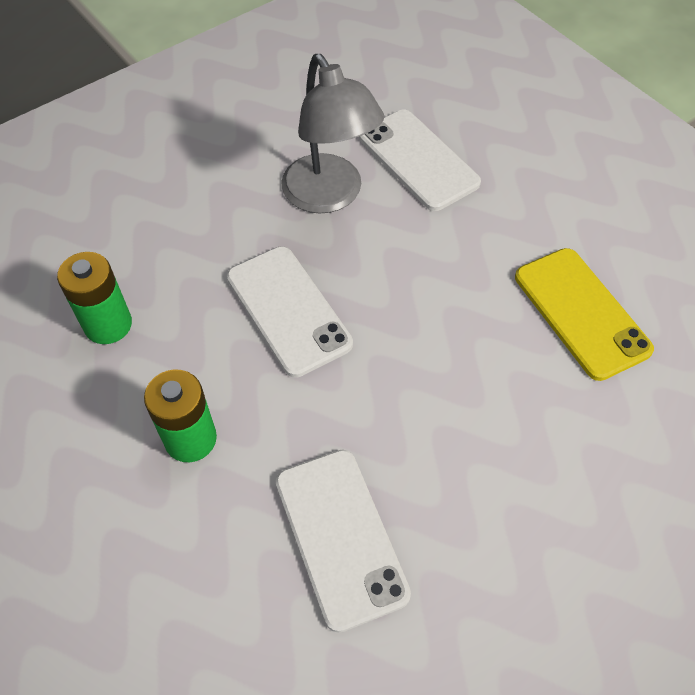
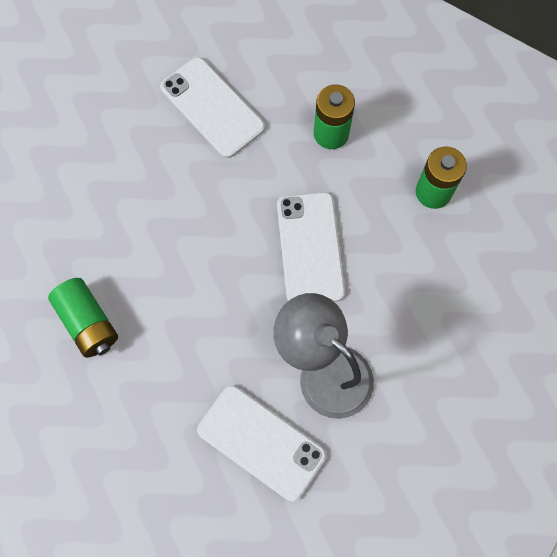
camera: 160 degrees right, 15 degrees up
(288, 310) = (310, 248): white phone -> white phone turned 45 degrees clockwise
(581, 313) = (88, 322): yellow phone -> green battery

